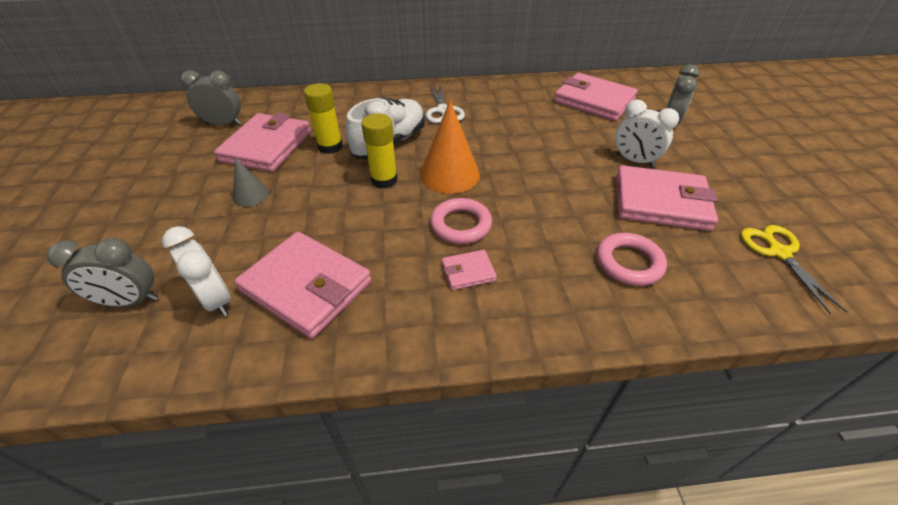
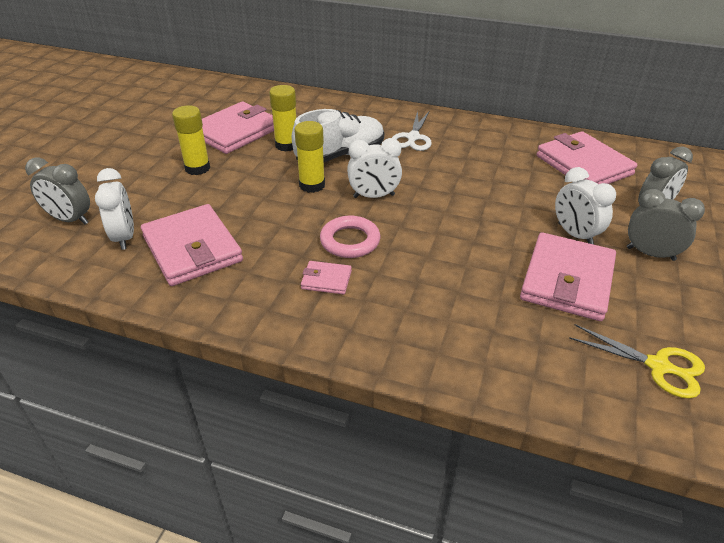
camera: 25 degrees right, 5 degrees down
(224, 124) = (214, 105): grey clock -> grey clock (650, 254)
(251, 195) = (197, 168): grey cone -> yellow glue stick
(449, 174) = (374, 196): orange cone -> white clock
(629, 263) = (482, 321): pink ring -> none
(660, 202) = (567, 280): pink wallet -> pink wallet turned 75 degrees clockwise
(778, 252) = (658, 366): yellow scissors -> yellow scissors turned 105 degrees clockwise

